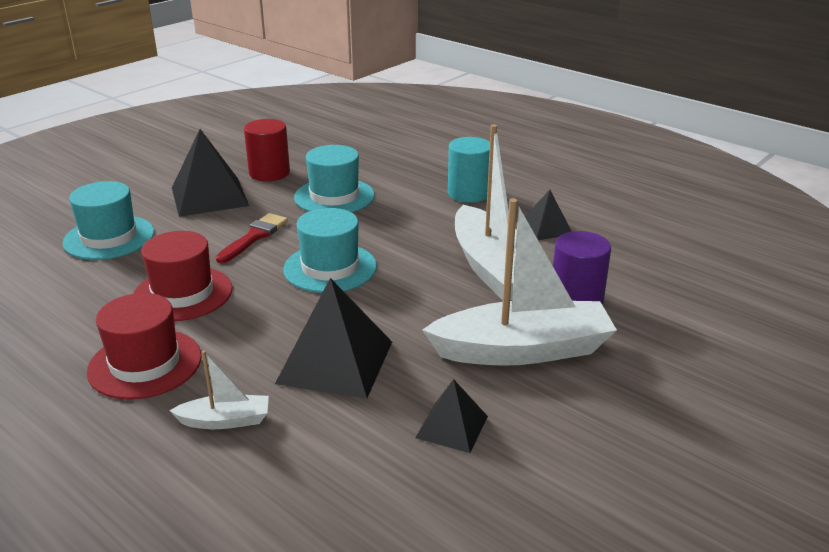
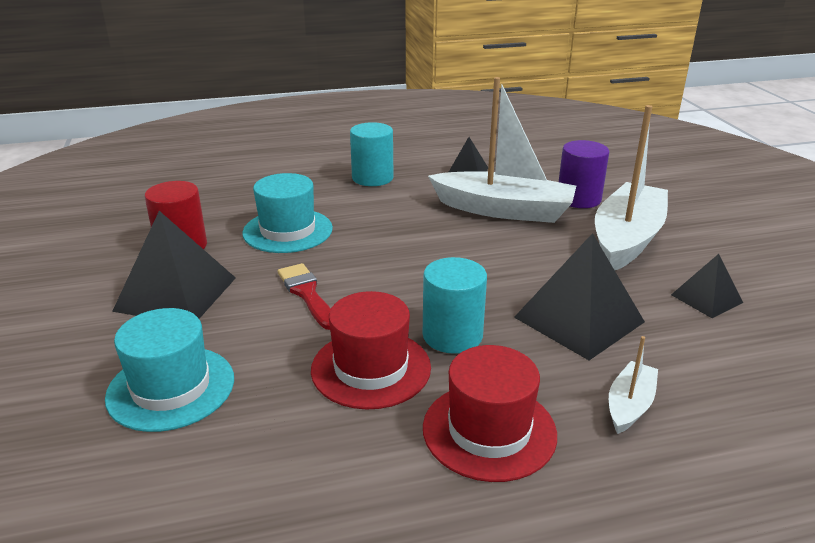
camera: 55 degrees left, 0 degrees up
(254, 311) = (452, 335): none -> turquoise cylinder
(330, 268) = (419, 274): turquoise hat -> none

